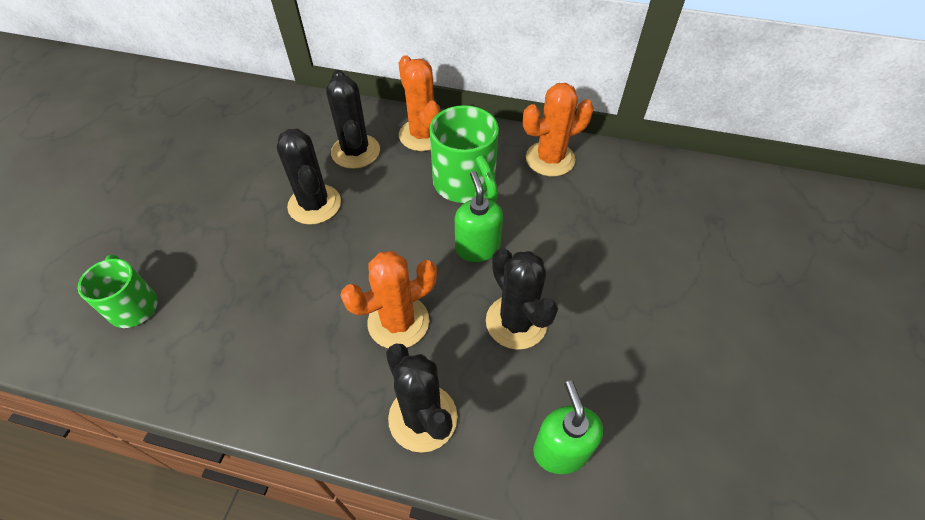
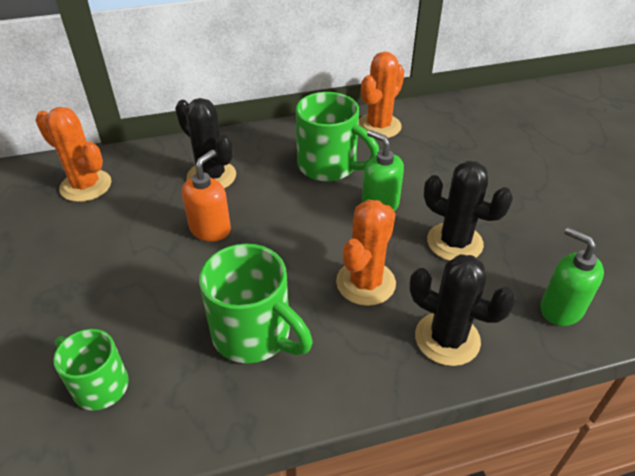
camera: 30 degrees left, 10 degrees down
(270, 323) = (254, 335): none -> green mug
(314, 204) = (210, 229): black cactus -> orange soap dispenser
(422, 135) = (260, 144): orange cactus -> orange cactus (86, 186)

